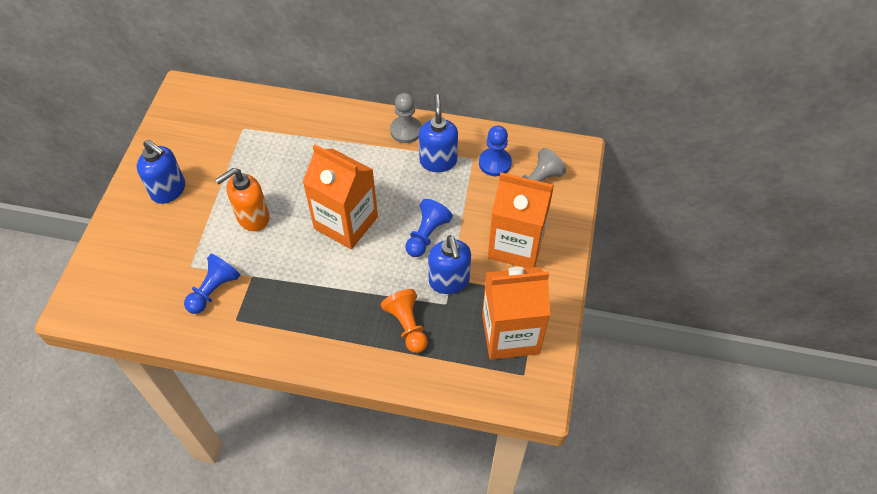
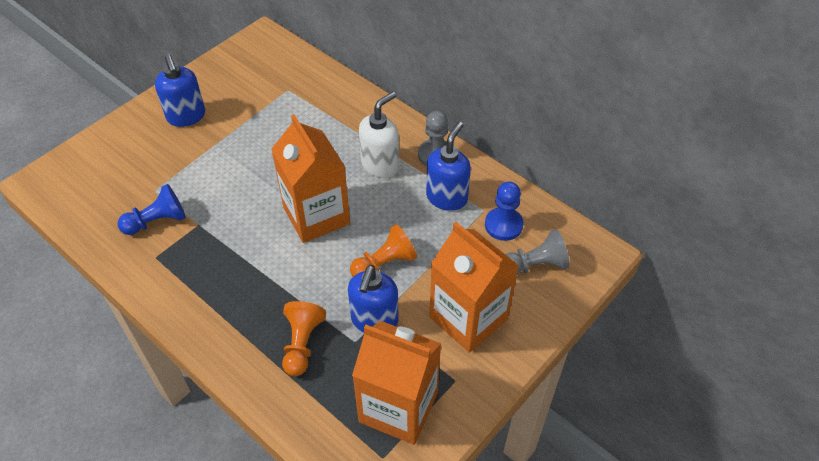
camera: 30 degrees right, 5 degrees down
(252, 217) = (237, 172): orange soap dispenser -> none
(368, 158) = (380, 165): none -> white soap dispenser
(426, 235) = (384, 264): blue pawn -> orange pawn

